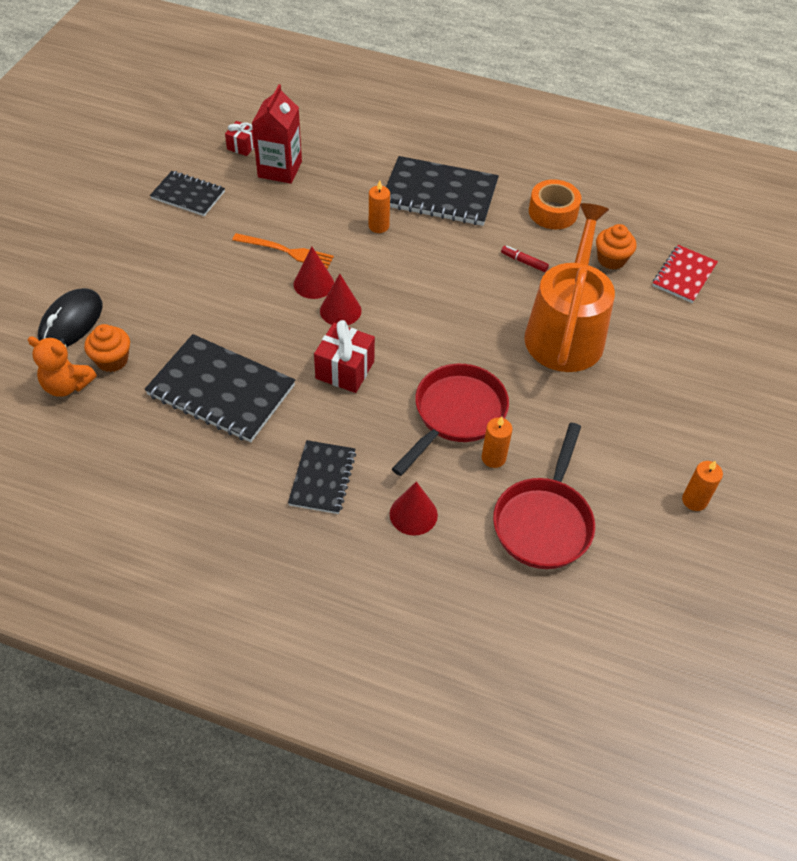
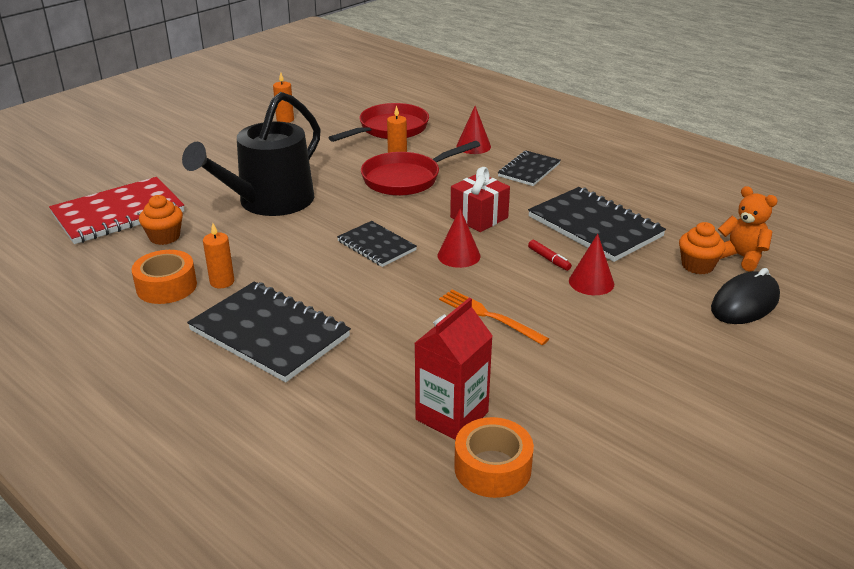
camera: 155 degrees left, 20 degrees down
(188, 195) = (593, 410): black notebook -> black notebook (376, 246)
(242, 146) = (492, 468): red gift -> orange tape
(313, 284) = (473, 281): red cone -> red cone (591, 282)
(378, 226) = (368, 317): orange candle -> orange candle (222, 282)
(524, 262) = (248, 253): red marker -> red marker (549, 259)
(565, 332) = (269, 202): orange watering can -> black watering can
(684, 275) = (118, 213): red notebook -> red notebook, size x1.71

